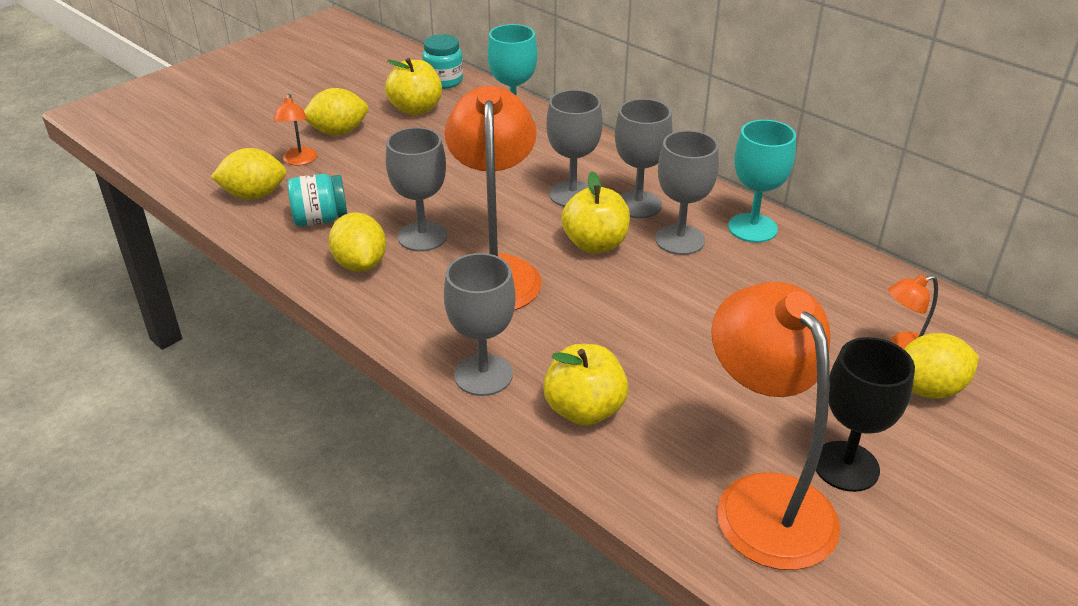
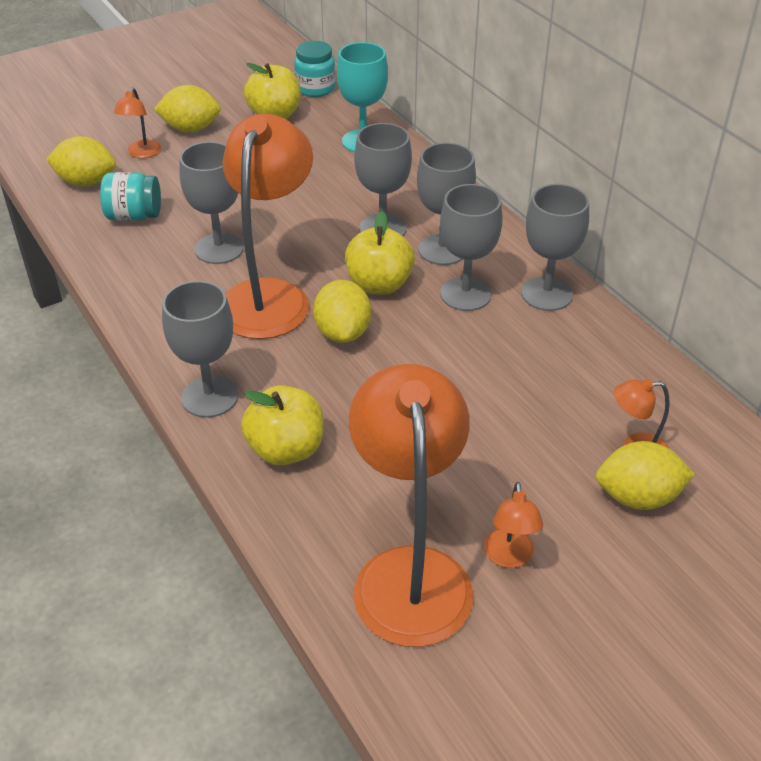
camera: 15 degrees right, 5 degrees up
(360, 264) = (150, 267): yellow lemon -> yellow lemon (343, 332)
(752, 228) = (546, 294): turquoise goblet -> grey goblet
(846, 466) = (509, 557): black goblet -> orange lamp

